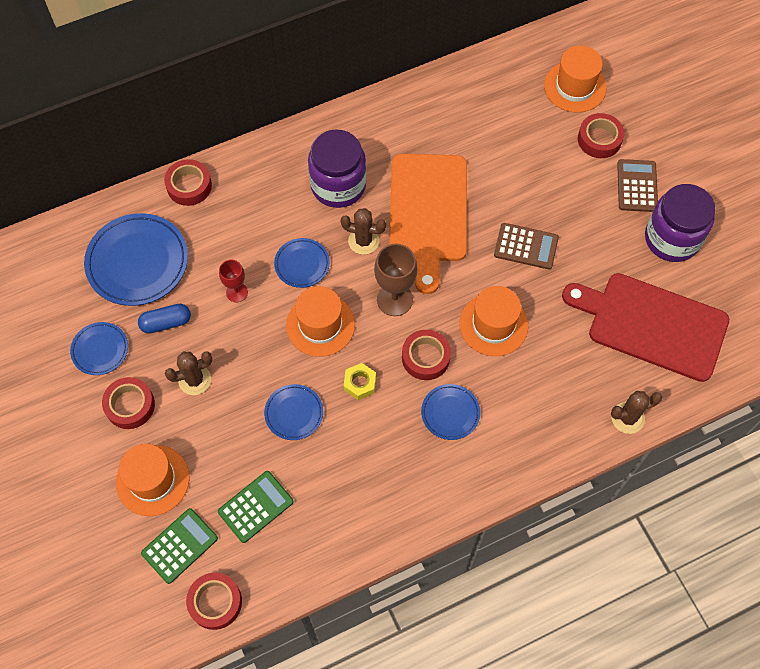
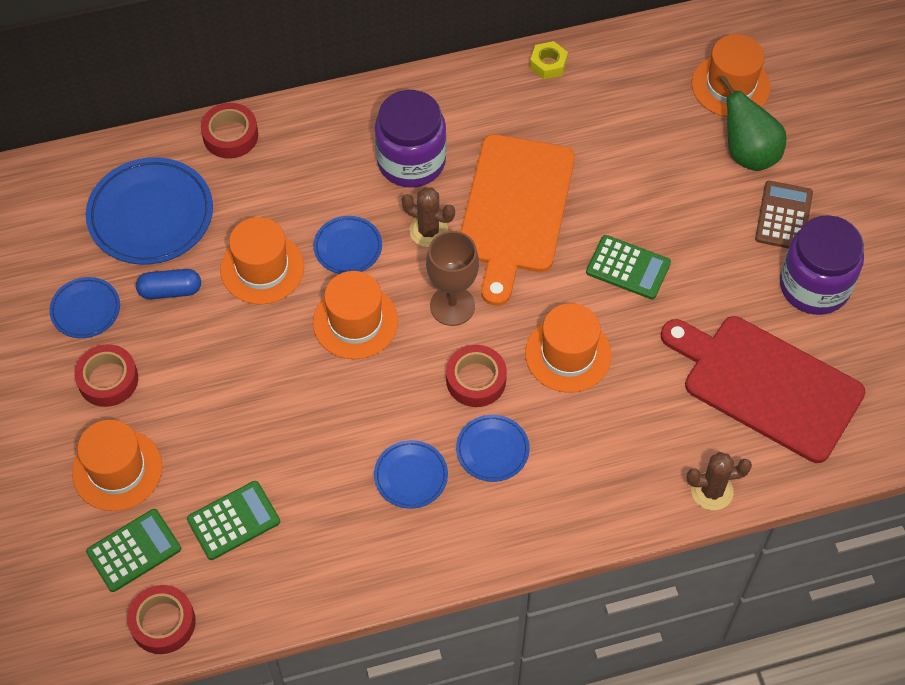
camera: 10 degrees right, 5 degrees down
(194, 380) = (191, 362): brown cactus -> none
(237, 292) = (262, 268): red goblet -> orange hat
(294, 413) = (302, 420): blue plate -> blue plate (411, 476)
(360, 383) = (389, 397): yellow nut -> yellow nut (548, 64)
(526, 246) = (628, 268): brown calculator -> green calculator
(599, 139) = (748, 153): red tape -> green pear

